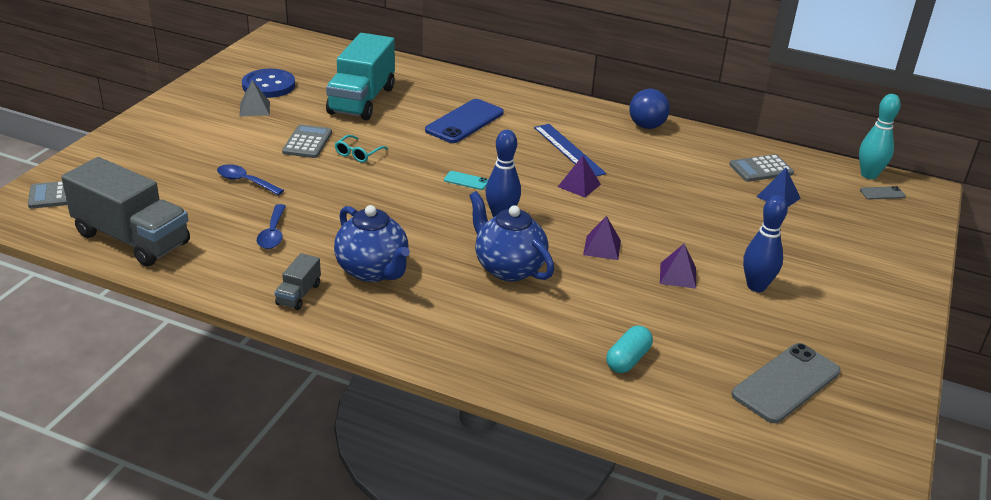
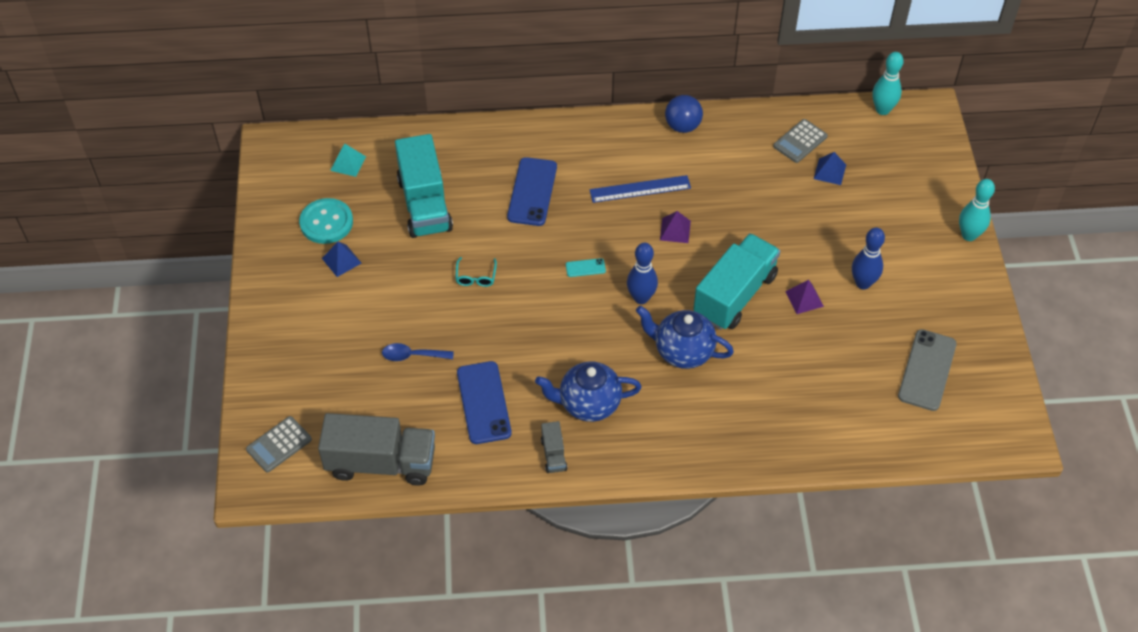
camera: 25 degrees left, 20 degrees up
(254, 108) = (341, 260): grey pyramid -> blue pyramid
(268, 85) = (326, 222): blue button -> turquoise button
(273, 233) = (483, 403): blue spoon -> blue phone
(307, 142) = (423, 283): grey calculator -> none
(325, 61) = (348, 163): none -> turquoise pyramid
(373, 271) = (588, 404): blue teapot -> blue teapot turned 150 degrees clockwise
(568, 150) = (640, 189): blue ruler -> blue ruler turned 45 degrees counterclockwise
(602, 247) = (735, 295): purple pyramid -> turquoise truck
(627, 359) = (817, 400): turquoise capsule -> none
(882, 193) = (902, 129): grey phone -> none
(914, 291) = (969, 235): none -> turquoise bowling pin

